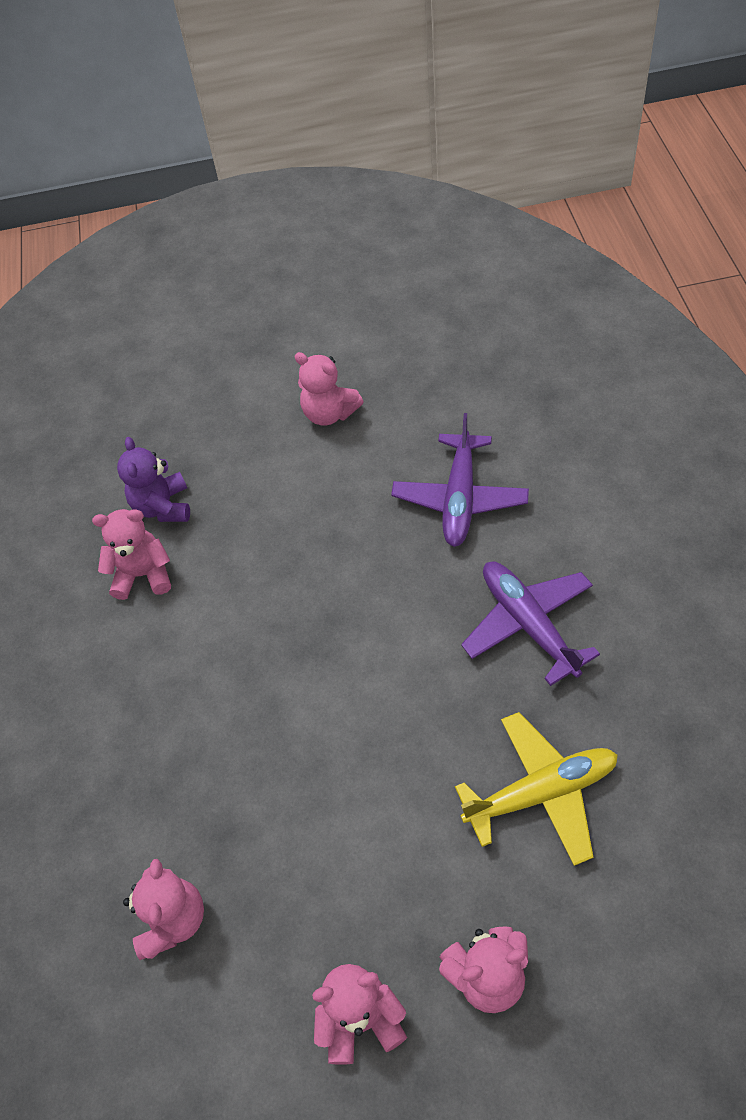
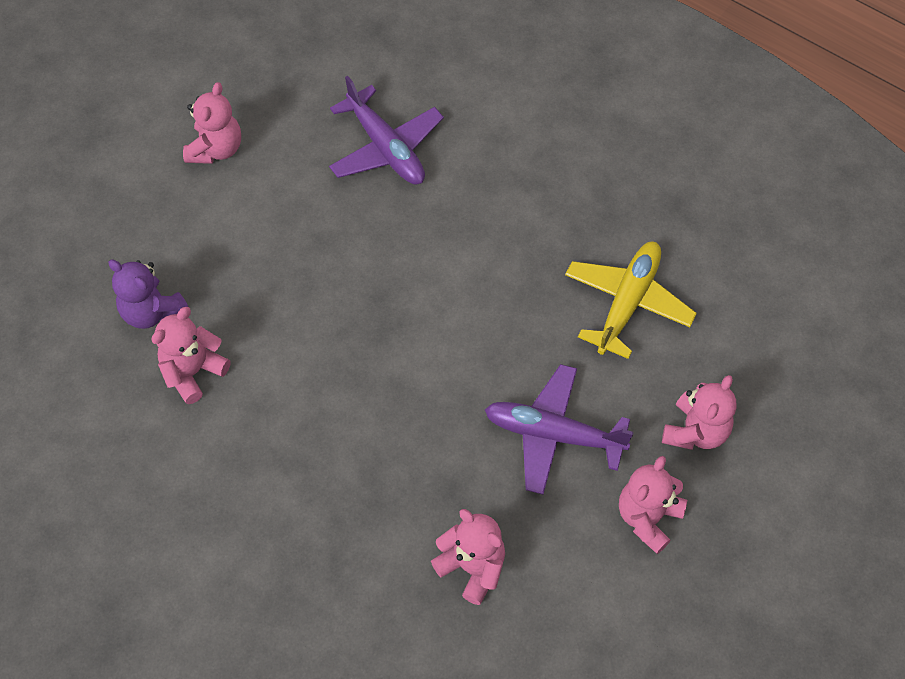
camera: 50 degrees left, 5 degrees up
(329, 413) = (216, 149): pink teddy bear -> pink teddy bear turned 60 degrees counterclockwise
(528, 624) = (518, 203): purple plane -> purple plane (553, 434)

